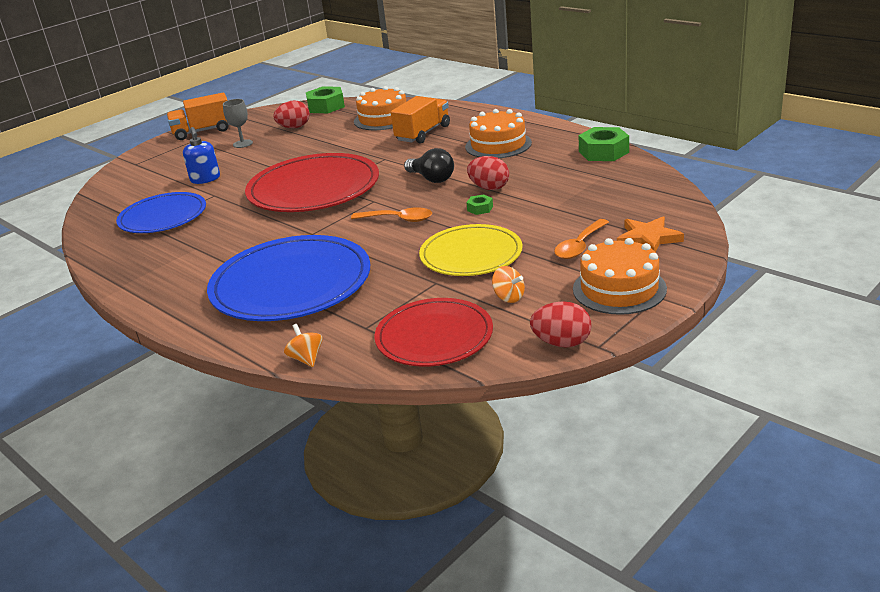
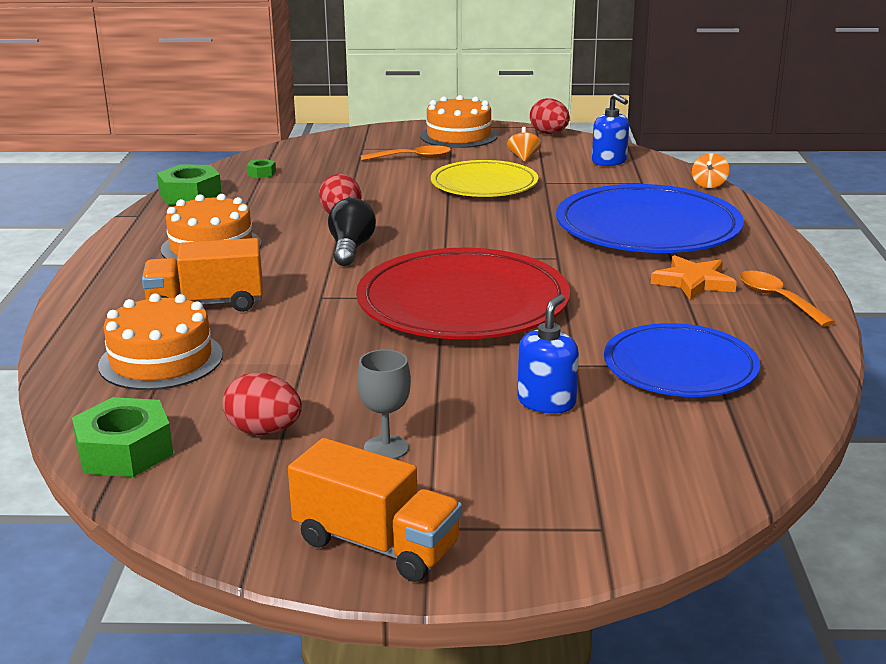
camera: 135 degrees left, 5 degrees down
(398, 219) = (467, 231): orange spoon -> orange spoon (777, 299)
(434, 337) = (609, 162): red plate -> blue soap dispenser
(480, 208) = (393, 206): green nut -> green nut (261, 173)
(648, 238) = (369, 144): orange star -> orange star (693, 282)

